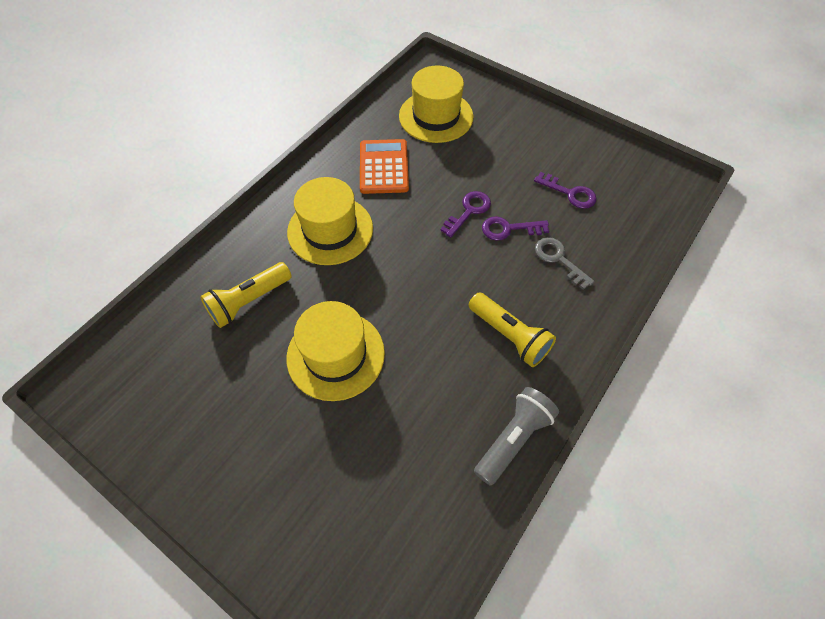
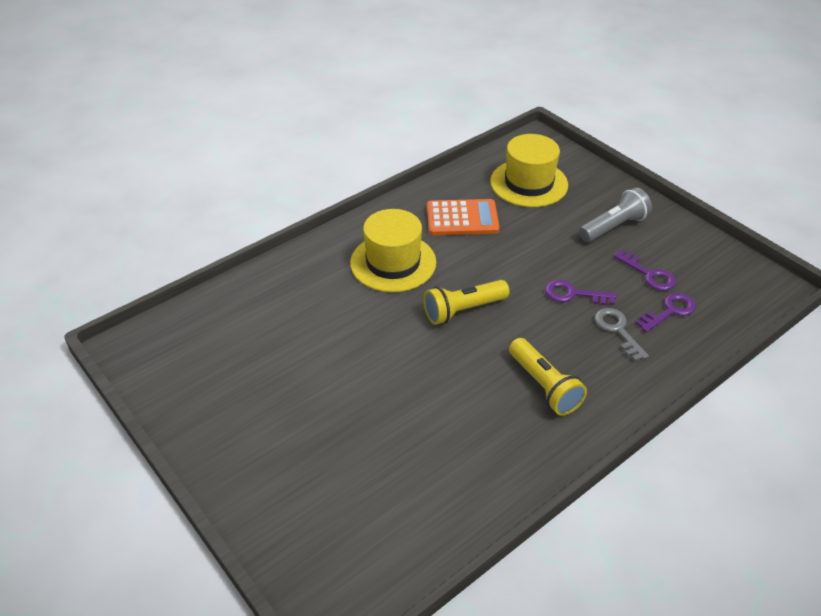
camera: 15 degrees right, 15 degrees down
(249, 301) = (298, 307): yellow flashlight -> yellow flashlight (463, 310)
(335, 355) = (367, 367): yellow hat -> none
(384, 167) = (462, 218): orange calculator -> orange calculator turned 75 degrees clockwise
(468, 211) = (536, 271): purple key -> purple key (669, 311)
(513, 439) = (520, 474): grey flashlight -> grey flashlight (613, 227)

